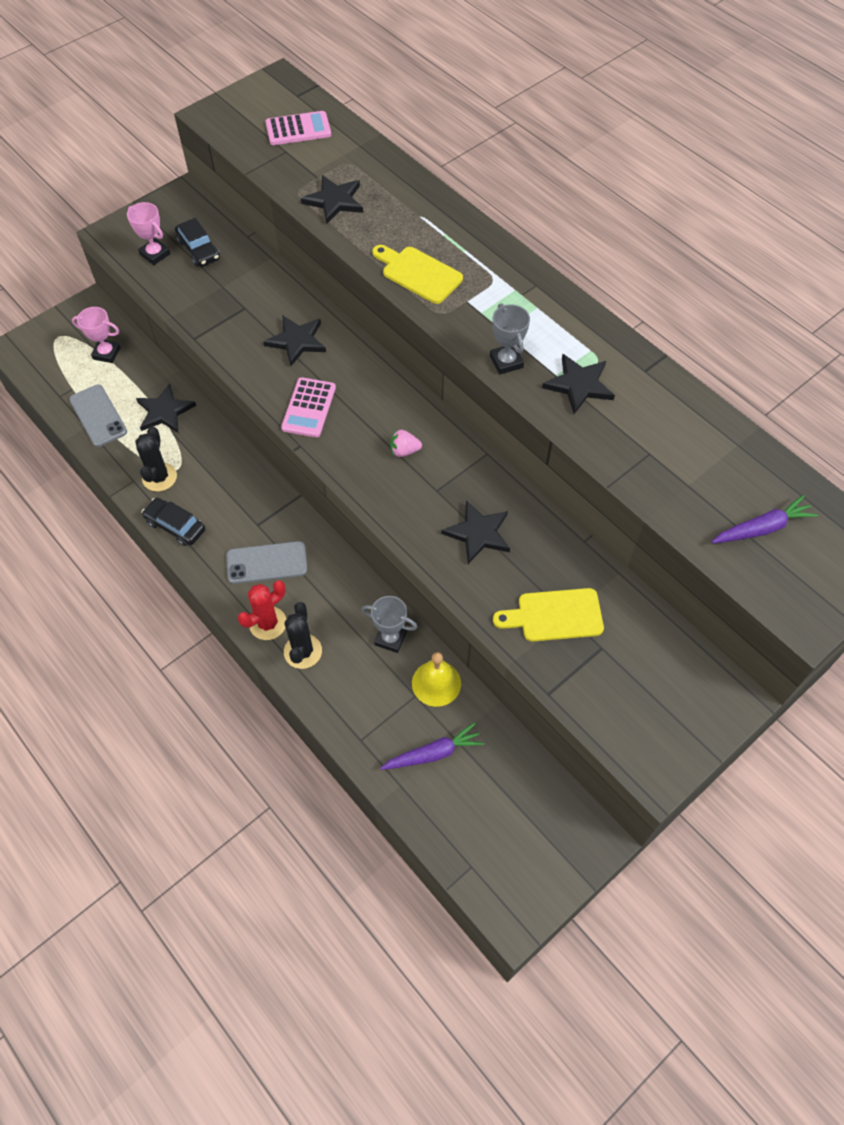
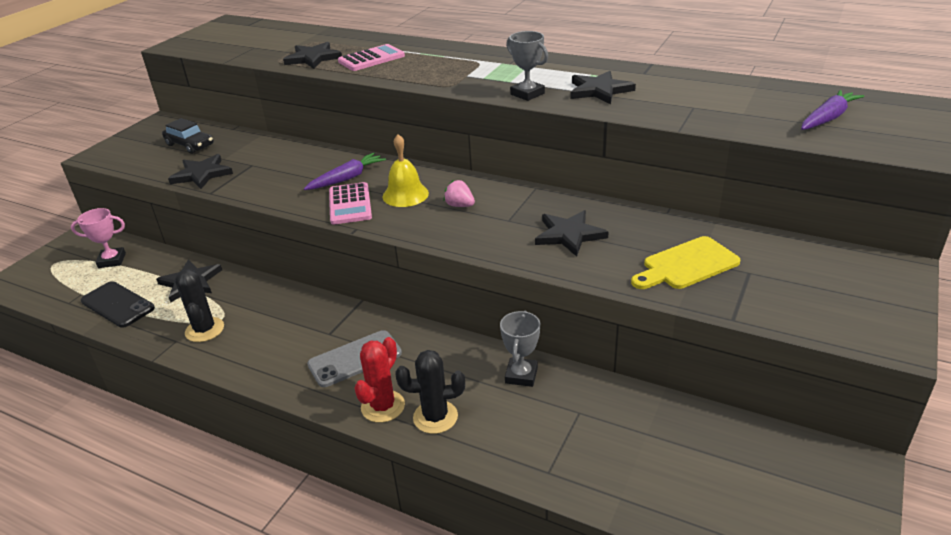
camera: 20 degrees left, 25 degrees down
(98, 416) = (117, 305): grey phone -> black phone
(155, 254) = (147, 156): pink trophy -> none
(175, 526) = (239, 361): black car -> none
(297, 341) = (313, 170): black star -> black star (202, 174)
(298, 129) = (258, 37): pink calculator -> pink calculator (371, 59)
(303, 651) = (435, 417): black cactus -> black cactus turned 75 degrees counterclockwise
(390, 638) = (521, 375): grey trophy -> grey trophy turned 75 degrees counterclockwise
(404, 451) = (459, 205): pink strawberry -> pink strawberry turned 60 degrees clockwise
(418, 273) = (413, 73): yellow cutting board -> none
(433, 753) = (634, 454): purple carrot -> purple carrot (347, 178)
(436, 683) = (593, 394): yellow bell -> yellow bell (405, 195)

